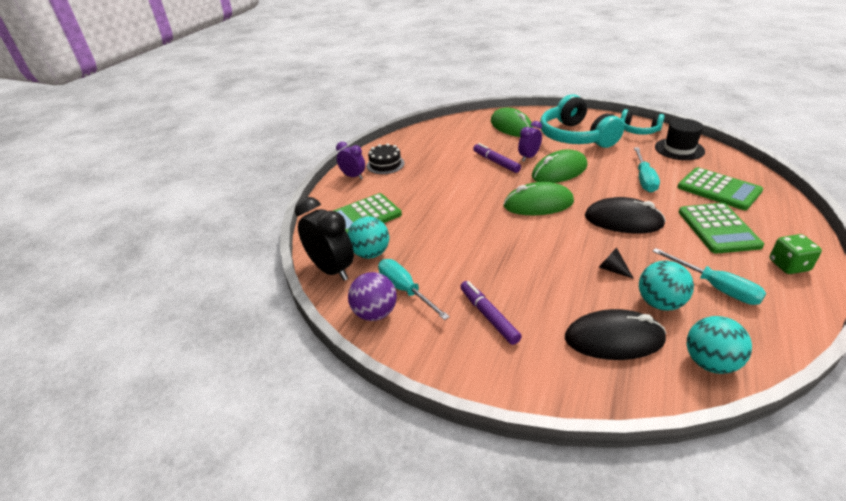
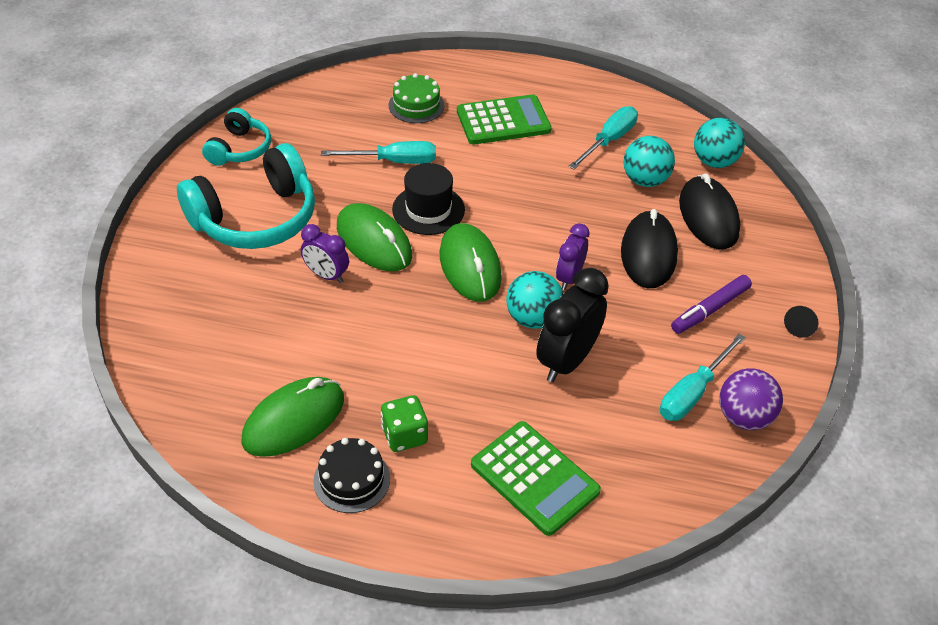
camera: 105 degrees left, 10 degrees up
(331, 270) = (678, 488): black clock -> black clock (567, 361)
(353, 176) = (401, 526): purple clock -> purple clock (569, 278)
(370, 253) = (629, 447): turquoise ball -> turquoise ball (533, 318)
(496, 162) = (343, 316): purple marker -> none
(511, 127) = (203, 298): green mouse -> green mouse (293, 420)
(612, 269) = (599, 208): black cone -> black cone (800, 326)
(623, 220) = (499, 190): black mouse -> black mouse (648, 253)
(679, 149) = (306, 119): black hat -> black hat (428, 210)
(718, 189) = (416, 105): green calculator -> green cake
(788, 265) = (560, 90): green dice -> green dice (404, 435)

